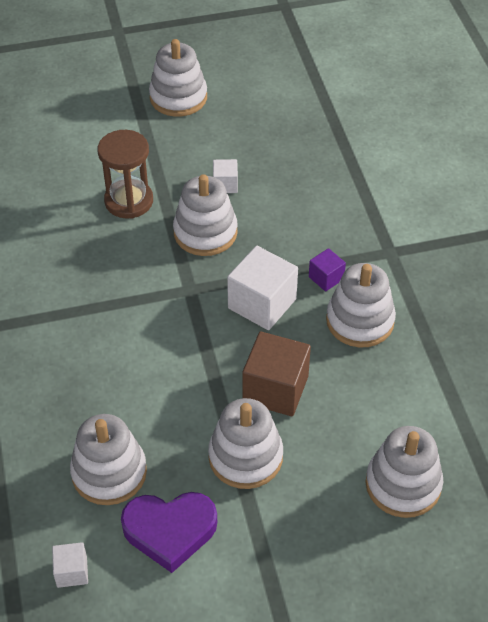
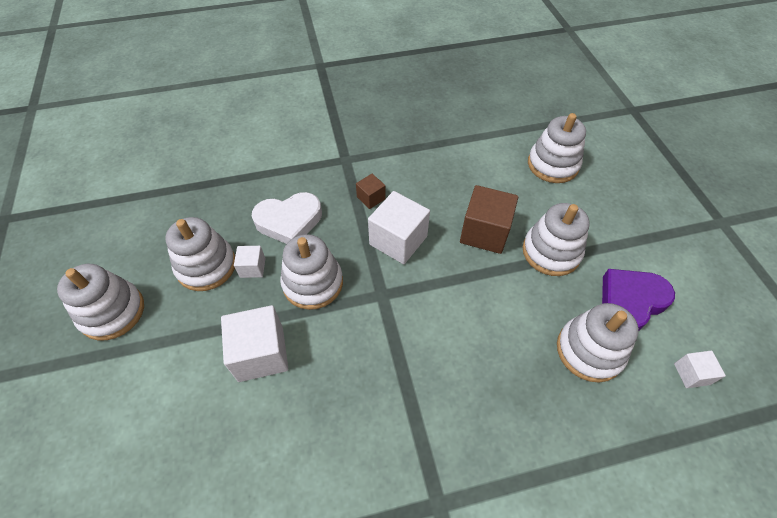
camera: 90 degrees left, 5 degrees up
(129, 201) = (261, 354): brown hourglass -> white cube
(170, 531) = (630, 302): purple heart -> purple heart turned 120 degrees counterclockwise
(287, 207) = (289, 221): none -> white heart
(326, 278) = (371, 198): purple cube -> brown cube
(360, 321) = (414, 180): white stacking toy -> white stacking toy (206, 266)

